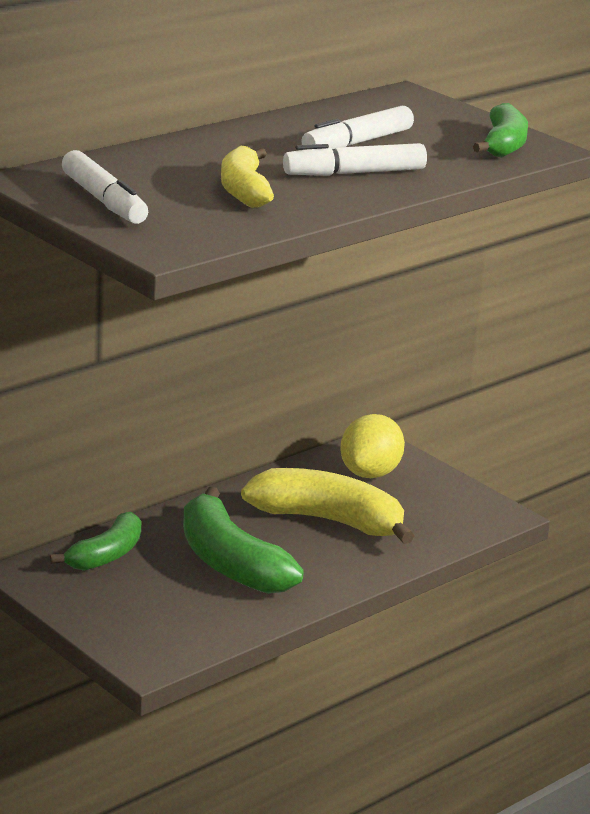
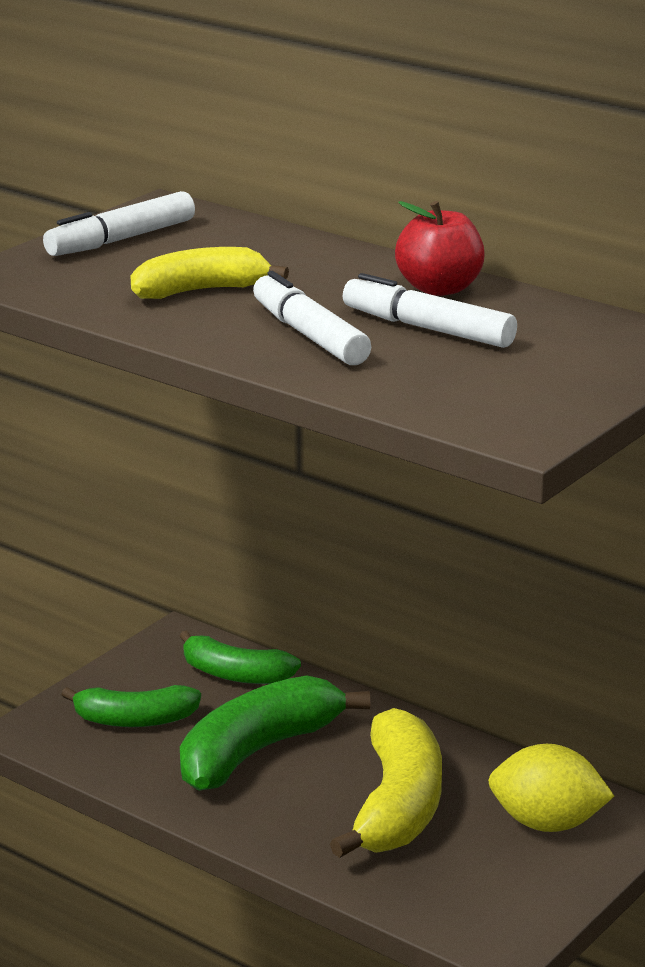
camera: 80 degrees right, 0 degrees up
(280, 129) = (439, 288): none -> red apple
(503, 145) = (507, 407): green banana -> green banana (134, 720)

